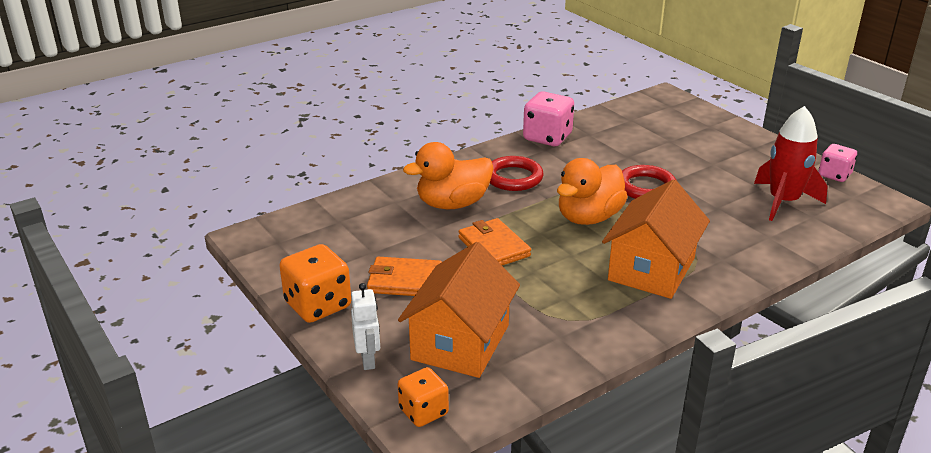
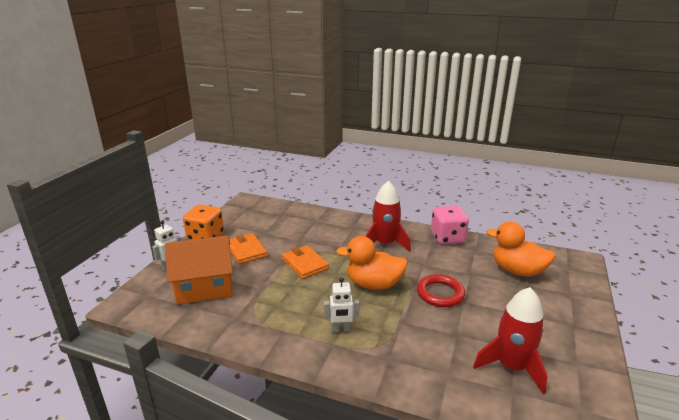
camera: 55 degrees right, 5 degrees down
(423, 412) = (138, 298): orange dice -> none
(452, 204) = (333, 236): orange duck -> orange duck (517, 271)
(494, 247) = (305, 264): orange wallet -> orange wallet turned 60 degrees counterclockwise
(513, 178) = (385, 244): red ring -> red rocket
(651, 269) = (341, 329): orange house -> white robot
(834, 175) = (601, 386): pink dice -> none

